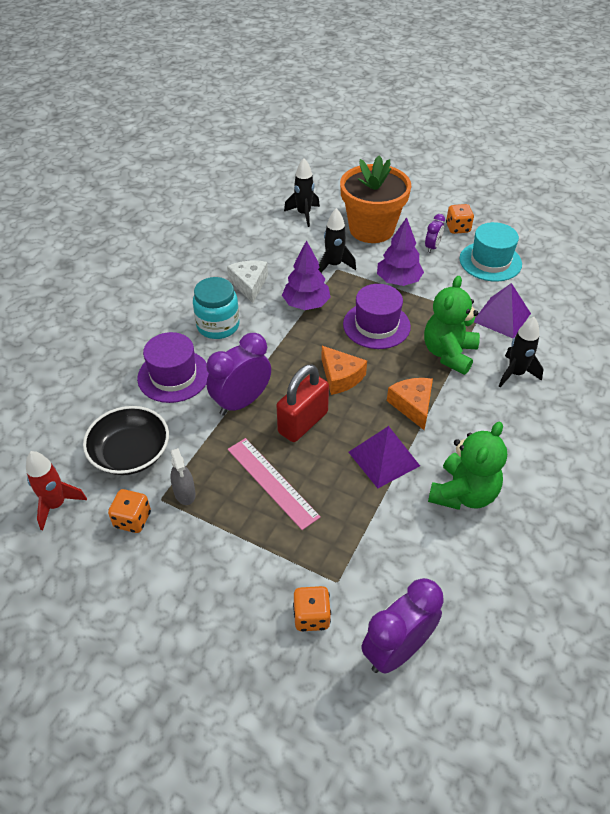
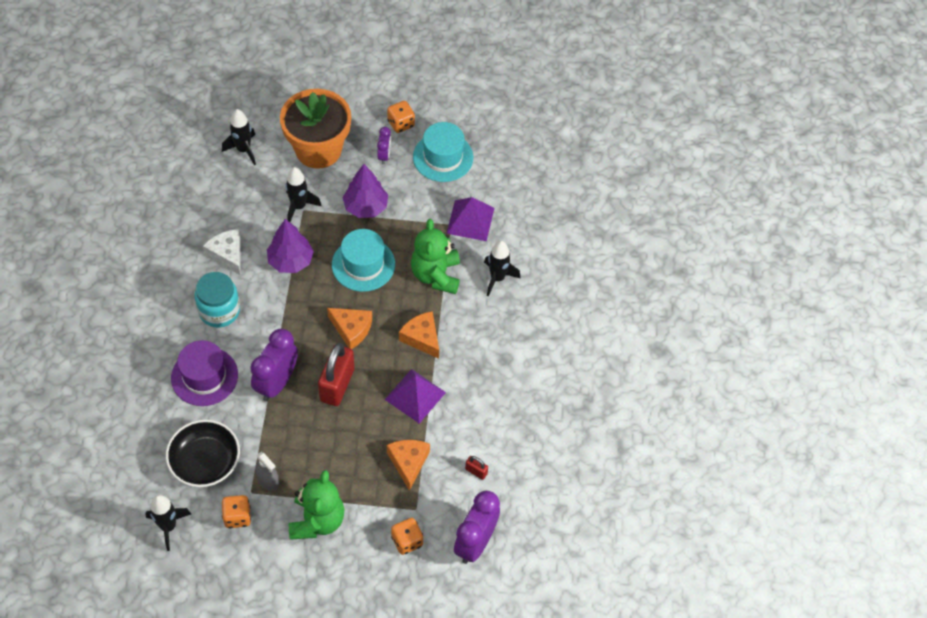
camera: 25 degrees left, 10 degrees up
(56, 505) = (168, 526): red rocket -> black rocket
(272, 482) = (334, 447): pink ruler -> none
(348, 526) = (408, 463): none -> orange cheese
(376, 325) = (363, 264): purple hat -> turquoise hat
(427, 563) = (476, 471): none -> red padlock
(463, 493) = (486, 405): green teddy bear -> green teddy bear (317, 520)

